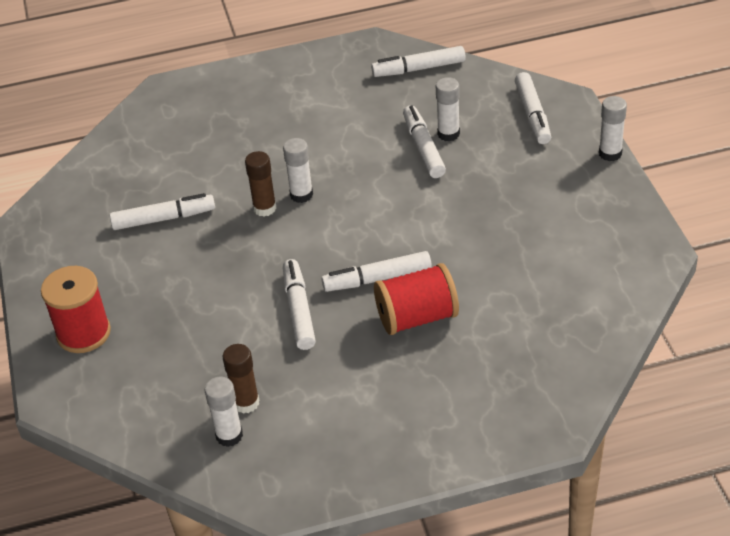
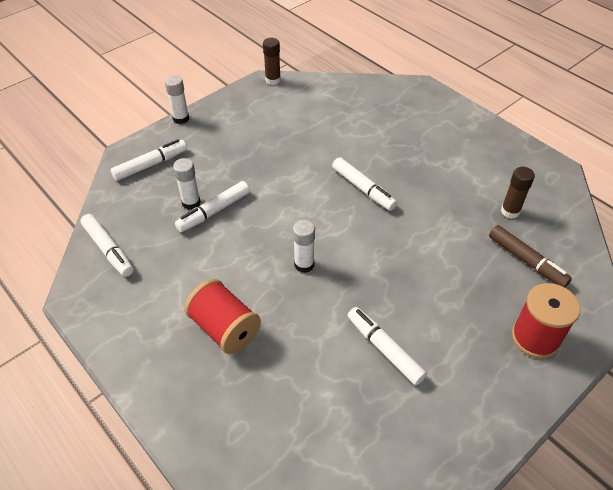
camera: 120 degrees left, 5 degrees up
(169, 377) = (526, 261): none -> brown marker
(229, 435) = (539, 208): white glue stick -> none
(264, 208) = (332, 282): brown glue stick -> brown glue stick (273, 80)
(299, 310) = (418, 217): white marker -> none
(416, 317) = (383, 159): red spool -> red spool (225, 328)

